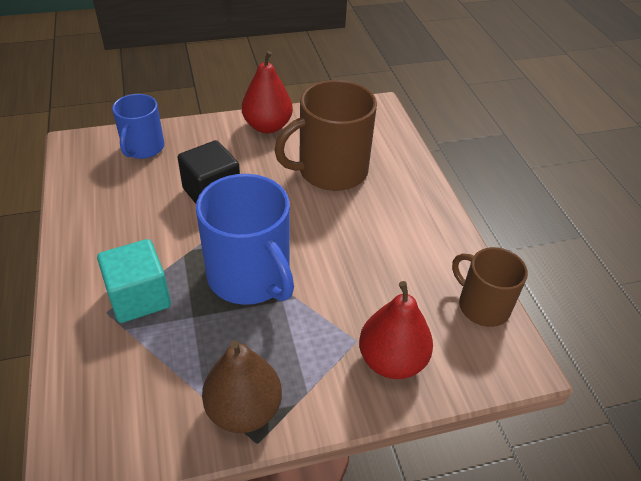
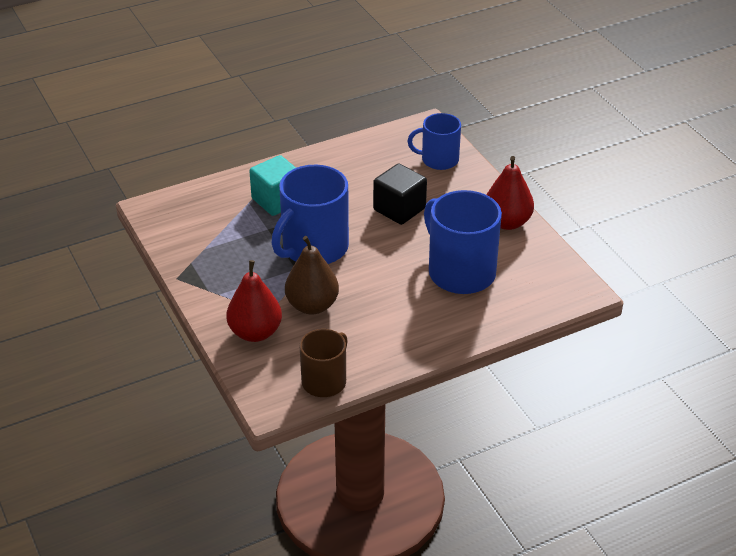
camera: 80 degrees right, 5 degrees down
(244, 409) = (198, 267): brown pear -> brown pear (312, 305)
(331, 171) = (460, 272): brown mug -> blue mug

